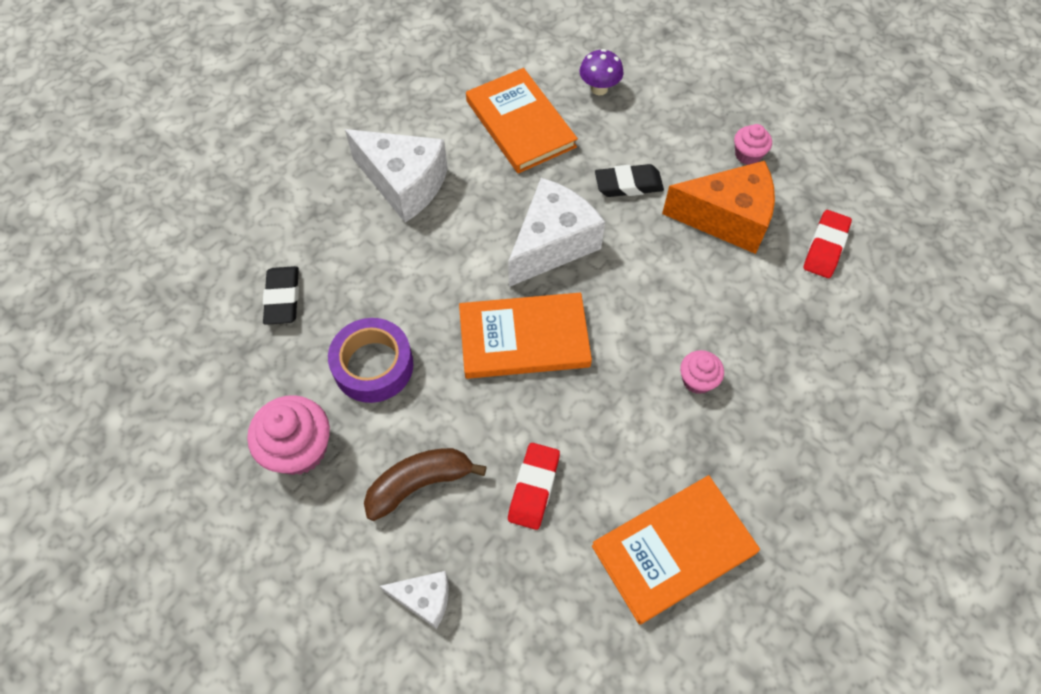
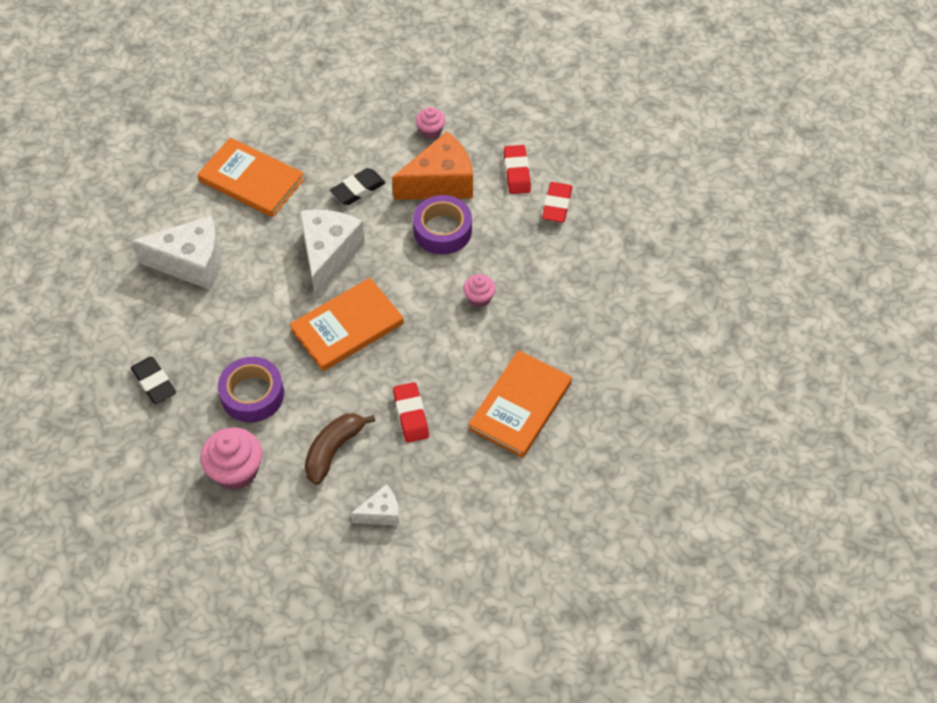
camera: 30 degrees left, 5 degrees down
(599, 89) = (295, 128): purple mushroom -> none
(698, 276) = (442, 230): none -> purple tape
(855, 309) = (557, 205): none -> red eraser

